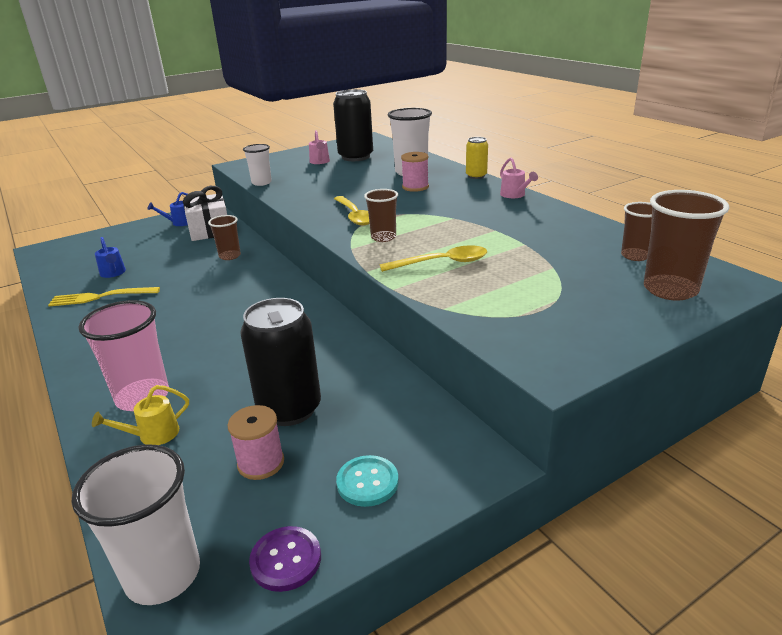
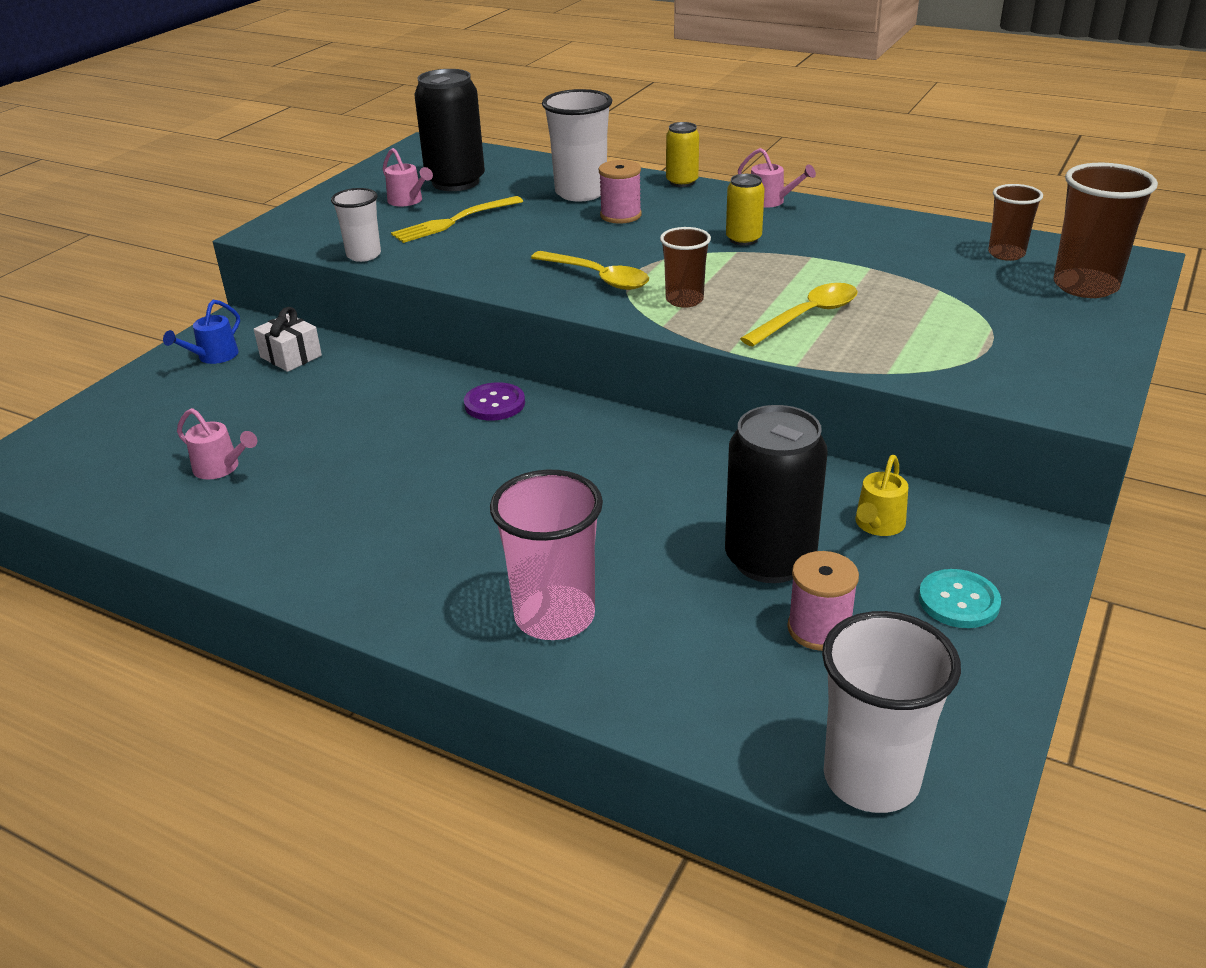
camera: 30 degrees left, 5 degrees up
(101, 297) = (260, 509): yellow fork -> yellow fork (454, 221)
(113, 273) = (221, 468): blue watering can -> pink watering can
(152, 435) = (639, 653): yellow watering can -> yellow watering can (877, 525)
(209, 230) = (291, 356): white gift -> white gift, size x0.62
(230, 256) = (389, 388): brown cup -> none
(286, 560) = (975, 706): purple button -> purple button (494, 404)
(467, 212) = (743, 239): none -> yellow can

